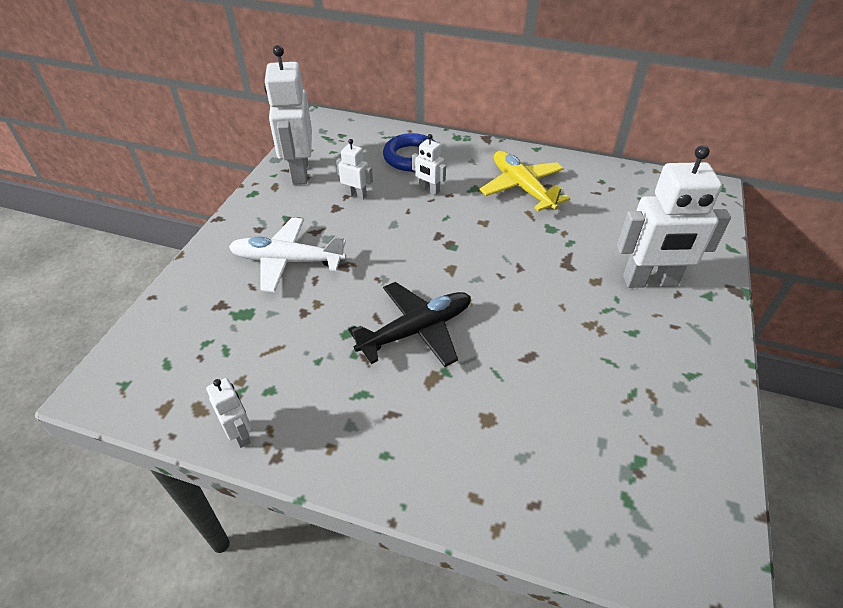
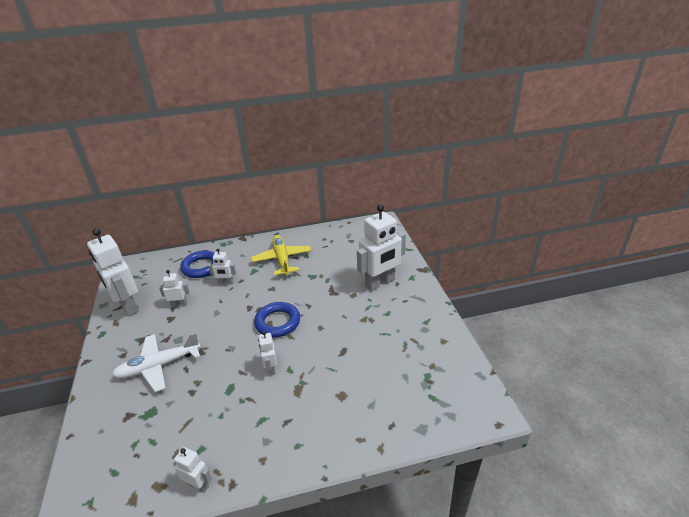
camera: 30 degrees left, 10 degrees down
(416, 331) = (271, 368): black plane -> white robot
(463, 272) = (277, 322): none -> blue ring
(522, 188) = (282, 259): yellow plane -> yellow plane turned 45 degrees clockwise

